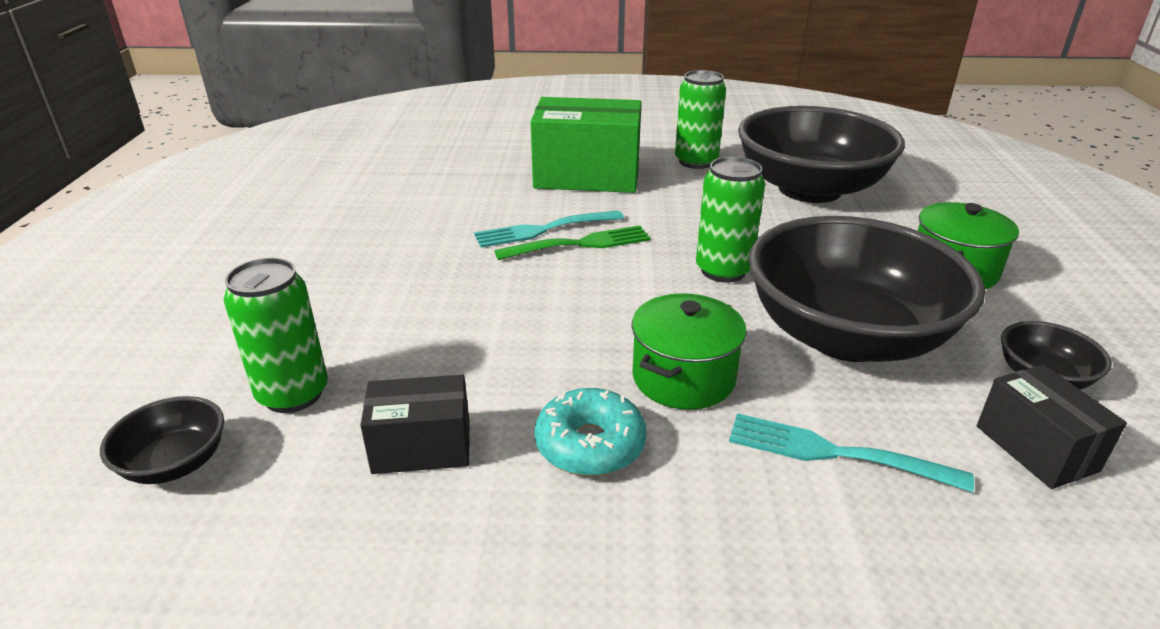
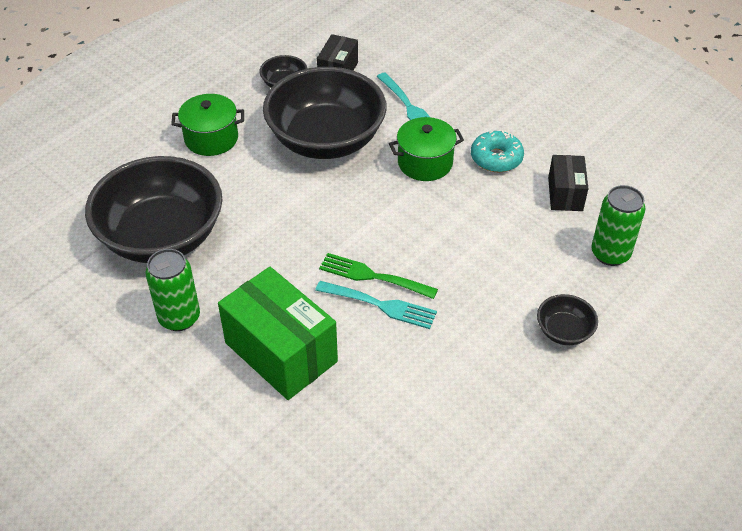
camera: 140 degrees left, 15 degrees up
(175, 463) = (675, 243): black bowl -> black bowl (564, 331)
(422, 447) = (565, 194): black box -> black box turned 60 degrees clockwise
(723, 270) = (322, 206): green can -> none

